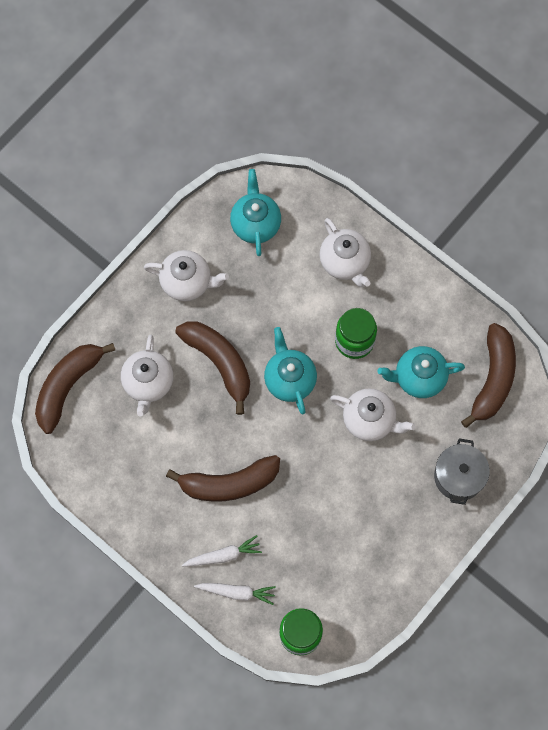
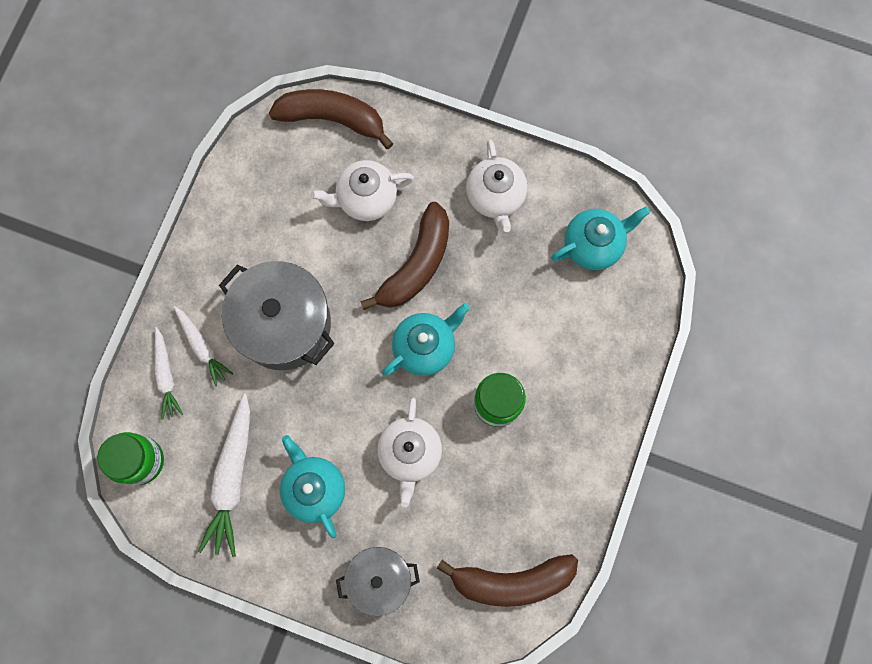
camera: 70 degrees right, 5 degrees up
(229, 483) = (284, 324): brown banana -> grey pot
(340, 565) = (232, 478): none -> white carrot
(345, 262) = (587, 360): white teapot -> none
(418, 378) = (480, 492): turquoise teapot -> turquoise teapot (314, 488)

